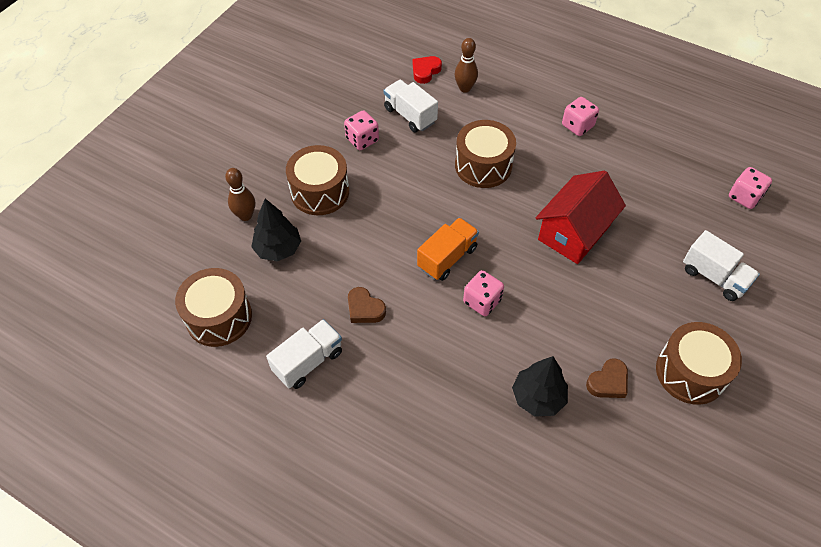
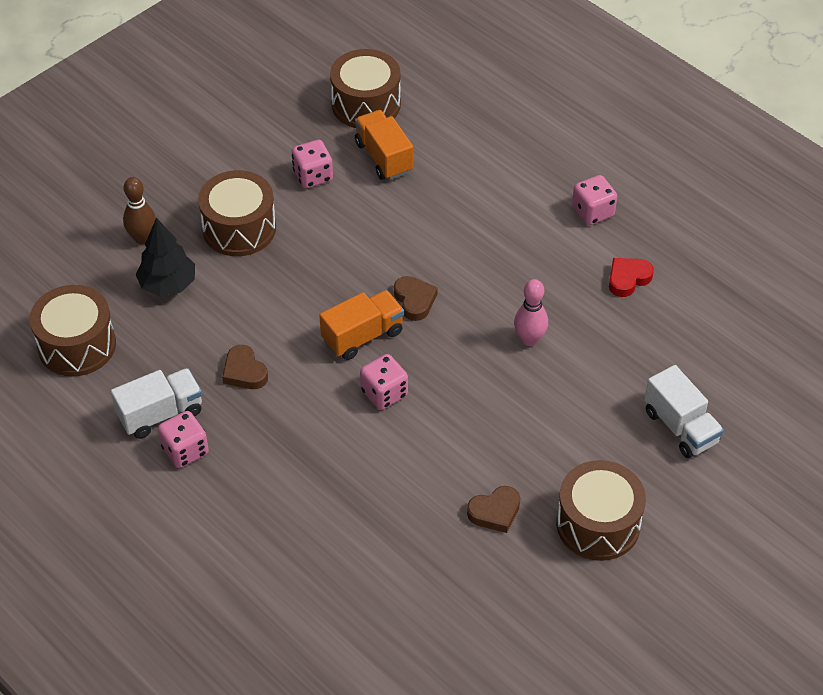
camera: 15 degrees right, 5 degrees down
(410, 115) = (383, 157): white truck -> orange truck
(425, 71) = (425, 105): red heart -> red heart (628, 279)
(465, 88) = (467, 136): brown bowling pin -> none
(476, 220) = (414, 300): none -> brown heart
(483, 166) = (450, 237): brown drum -> brown drum (366, 104)
(538, 397) = (406, 509): black tree -> none
(574, 232) = (529, 339): red house -> pink bowling pin
(744, 197) = (768, 343): pink dice -> pink dice (185, 450)

